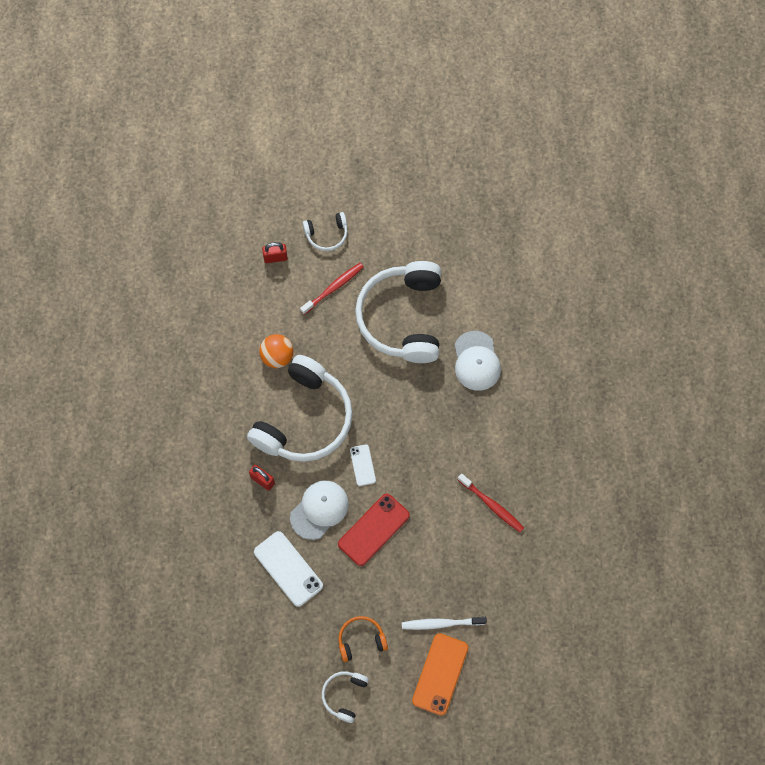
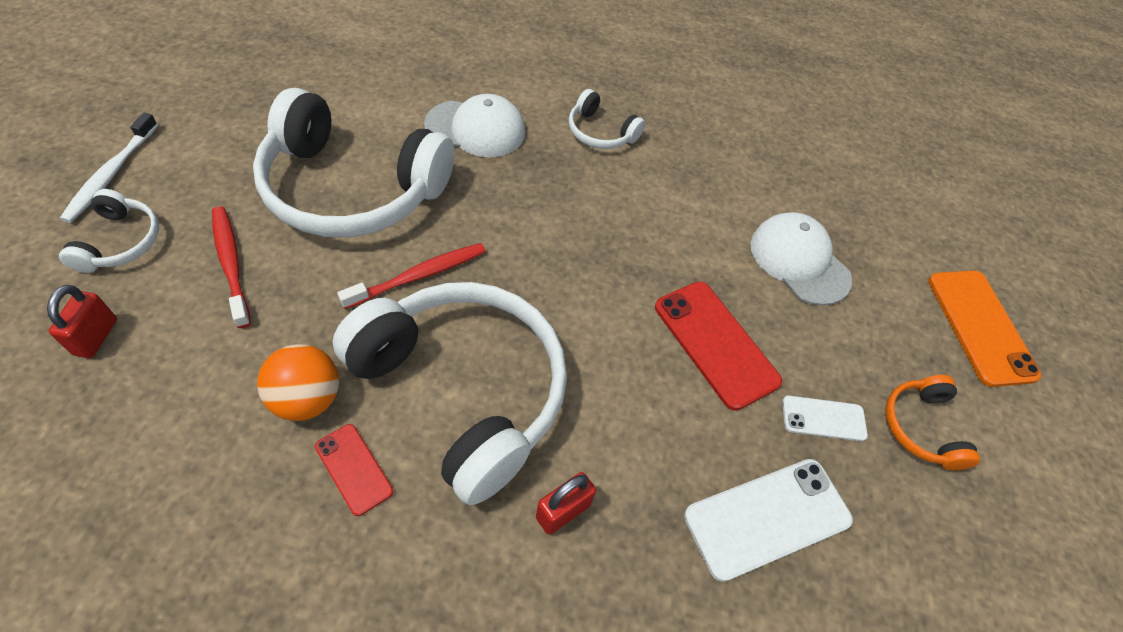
camera: 80 degrees left, 15 degrees down
(253, 390) = (354, 469): none -> red phone
(319, 510) = (656, 421): white cap -> white cap (799, 261)
(344, 695) = (1030, 489): white headphones -> white headphones (600, 132)
(362, 465) = (590, 323): white phone -> white phone (823, 418)
(440, 674) = (980, 327): orange phone -> orange phone turned 45 degrees clockwise
(441, 623) = (894, 298): white toothbrush -> white toothbrush (111, 174)
(491, 505) = (709, 181): red toothbrush -> red toothbrush (418, 276)

